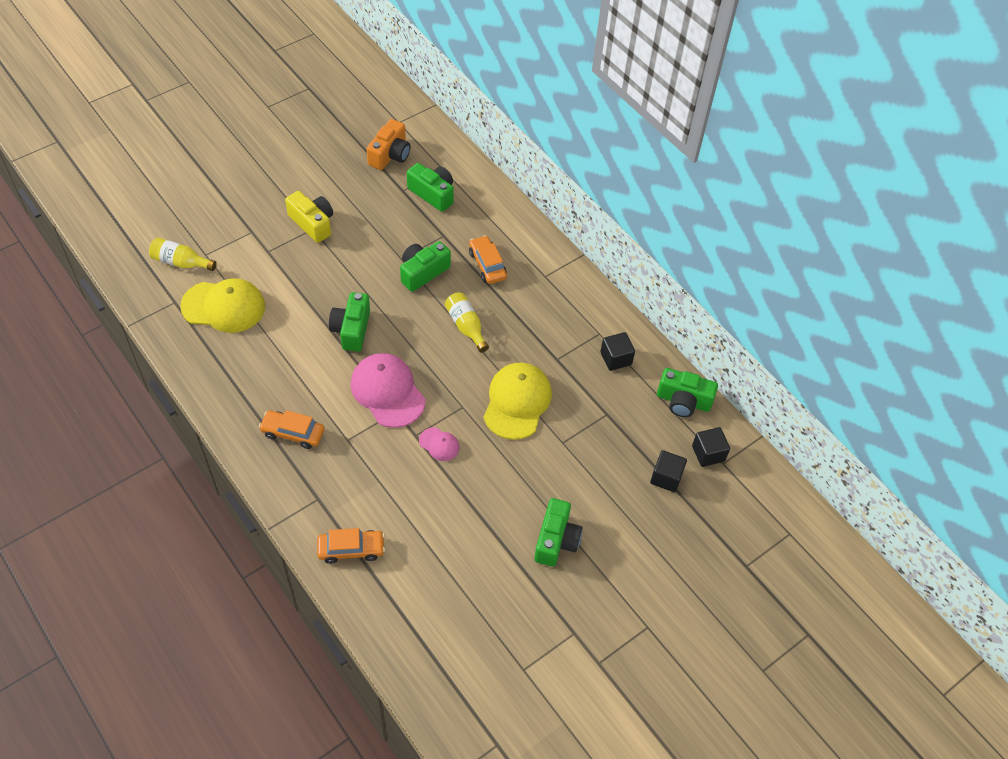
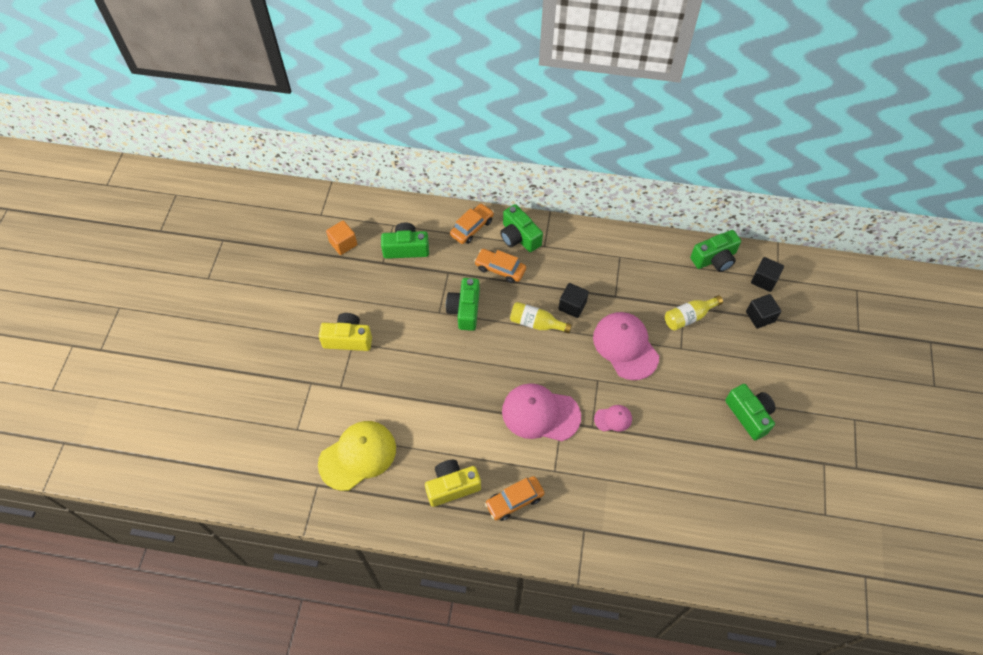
camera: 40 degrees left, 5 degrees up
(181, 262) = (286, 451): yellow bottle -> yellow bottle (689, 317)
(261, 384) = (452, 486): none -> yellow camera
(351, 329) = (466, 392): green camera -> green camera (519, 237)
(351, 549) = (644, 542): orange car -> orange car (472, 228)
(390, 155) = (343, 243): orange camera -> orange cube
(517, 402) = (625, 346): yellow cap -> pink cap
(616, 358) = (647, 265): black cube -> black cube (572, 306)

